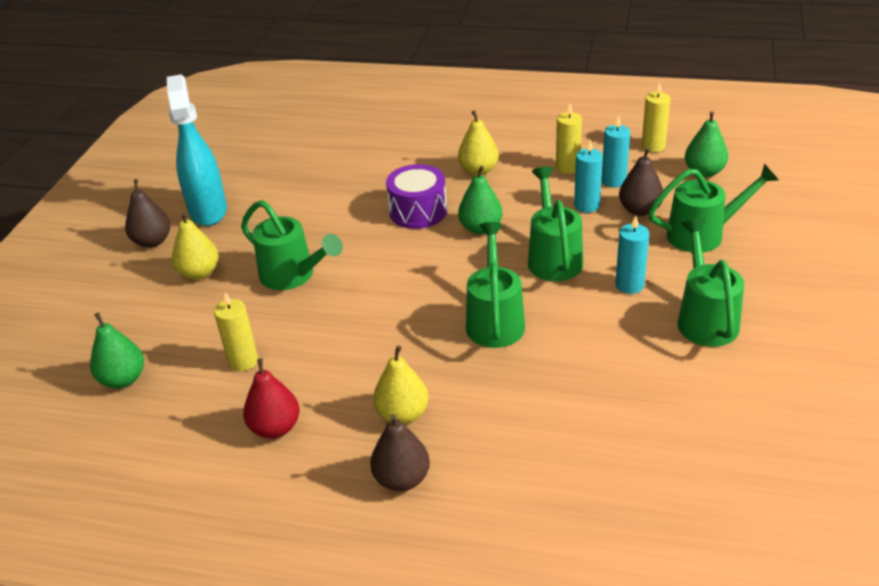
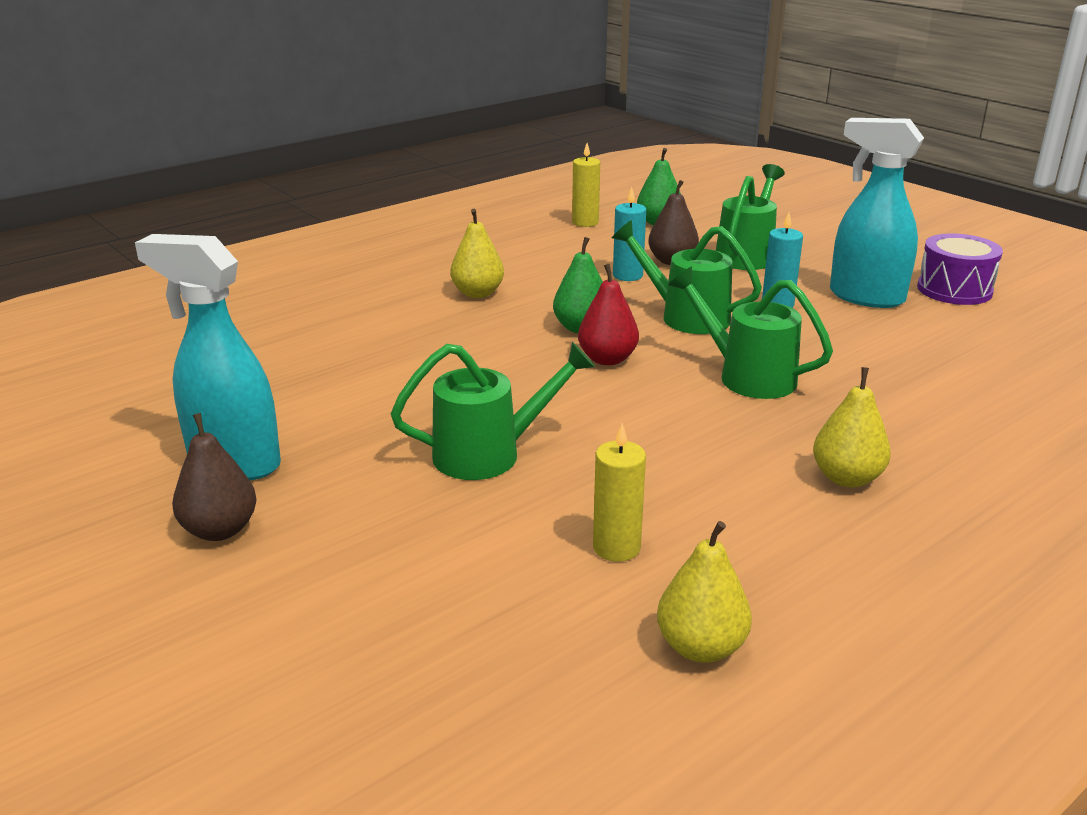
camera: 55 degrees left, 10 degrees down
(123, 379) = (522, 665): green pear -> none
(199, 273) = (367, 517): yellow pear -> yellow pear (701, 647)
(275, 428) = (782, 568): red pear -> red pear (607, 359)
(402, 479) = (957, 517): brown pear -> none
(418, 211) = (493, 344): purple drum -> purple drum (954, 290)
(567, 167) = (551, 260): yellow candle -> none
(613, 181) = (609, 253): turquoise candle -> none
(705, 318) = (865, 297): green watering can -> turquoise spray bottle

